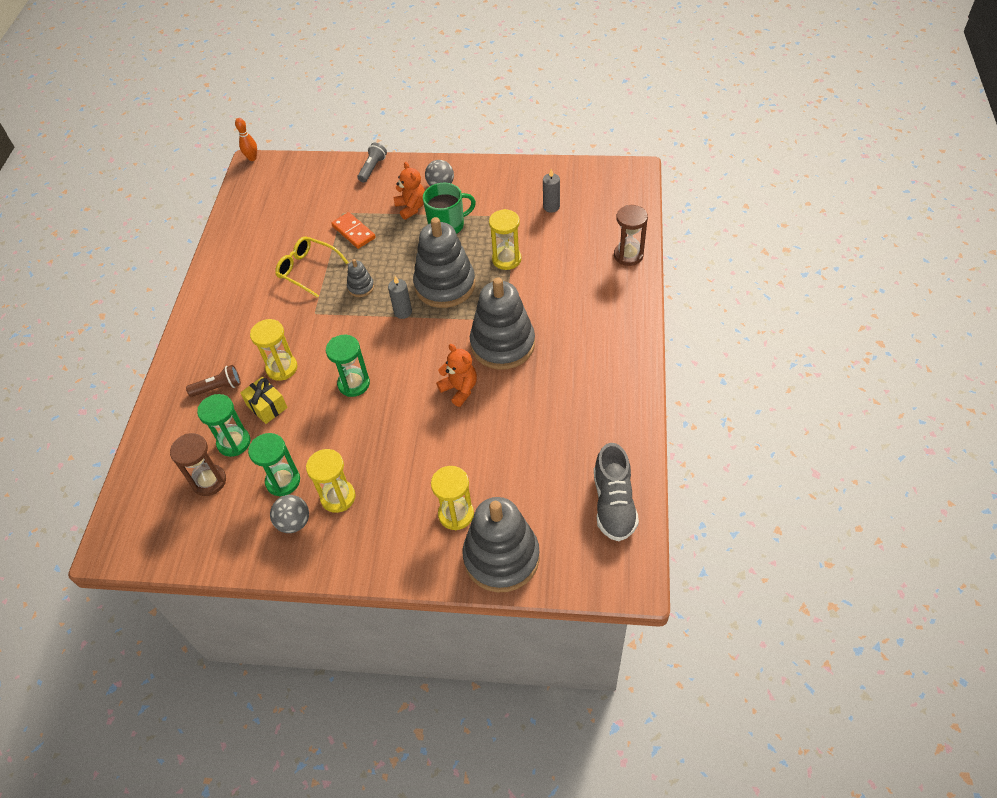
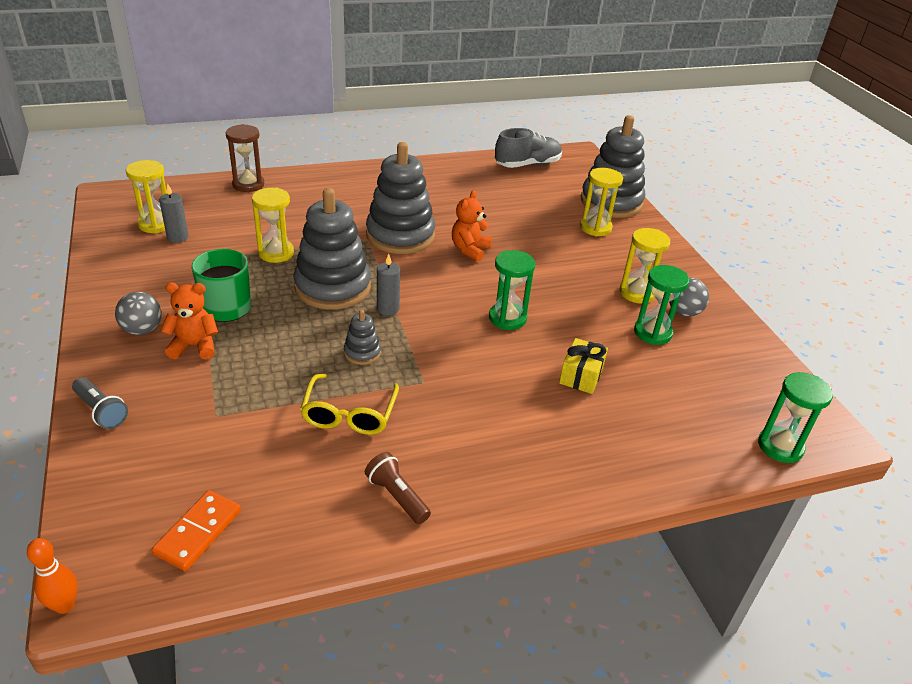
camera: 120 degrees left, 15 degrees down
(209, 481) = (700, 387): brown hourglass -> none
(218, 388) = (587, 430): brown flashlight -> brown flashlight (397, 496)
(234, 442) = (643, 386): green hourglass -> green hourglass (780, 446)
(281, 368) = (523, 382): yellow hourglass -> yellow hourglass (156, 224)
(354, 232) = (258, 389): orange domino -> orange domino (198, 532)
(372, 168) = (101, 411): grey flashlight -> grey flashlight turned 135 degrees counterclockwise
(411, 207) = (194, 346): orange teddy bear -> orange teddy bear turned 45 degrees clockwise

